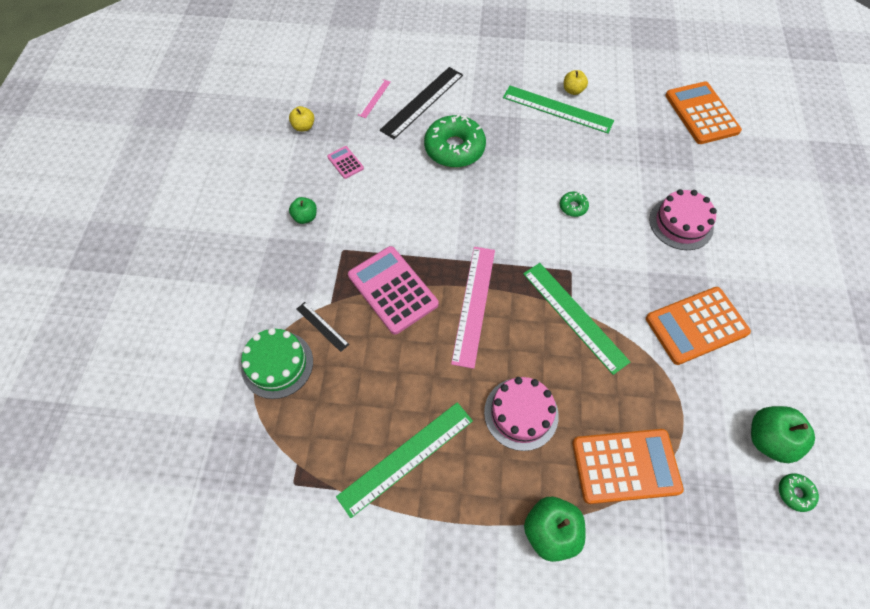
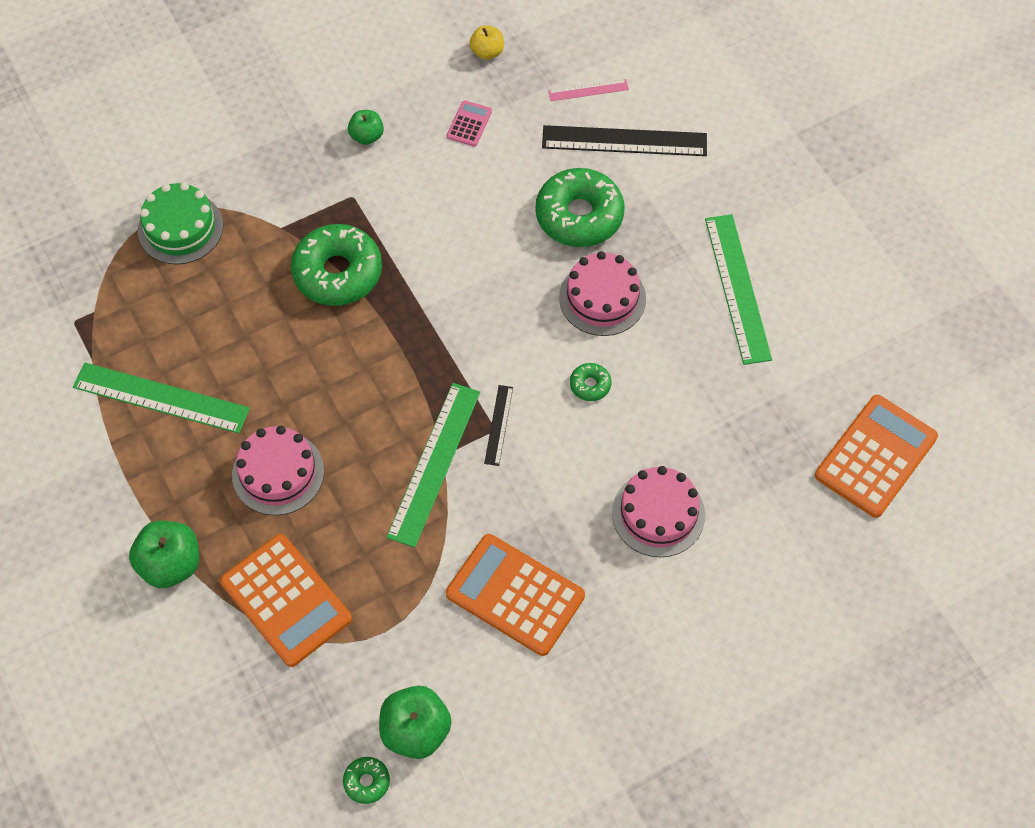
camera: 55 degrees right, 0 degrees up
(322, 326) = (249, 238): black ruler -> black ruler (498, 425)
(392, 290) = (338, 272): pink calculator -> green donut
(474, 304) = (376, 358): pink ruler -> none
(518, 169) = (602, 298): none -> pink cake
(573, 90) = (786, 288): yellow apple -> none

